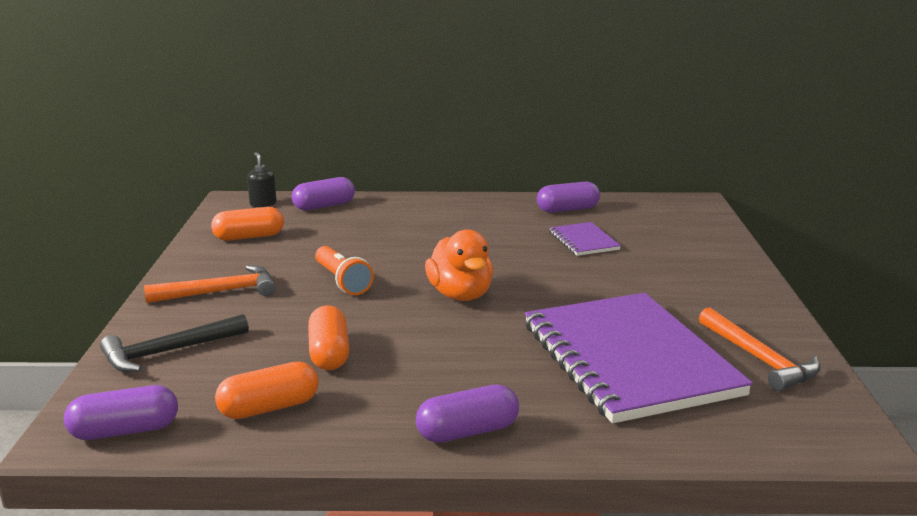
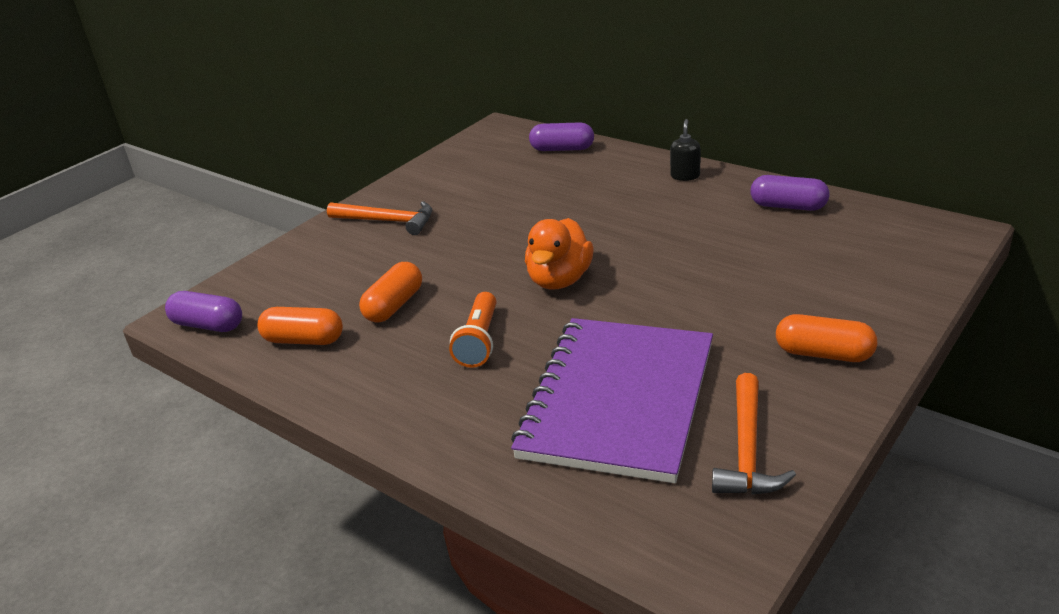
camera: 40 degrees right, 10 degrees up
(168, 352) = (298, 267): black hammer -> none
(249, 237) = (467, 170): orange capsule -> orange capsule (823, 354)
(263, 204) = (516, 135): black soap dispenser -> black soap dispenser (685, 176)
(342, 281) = (483, 236): orange flashlight -> orange flashlight (479, 341)
(468, 431) = (403, 417): purple capsule -> none
(583, 241) = (753, 250): purple notebook -> none

